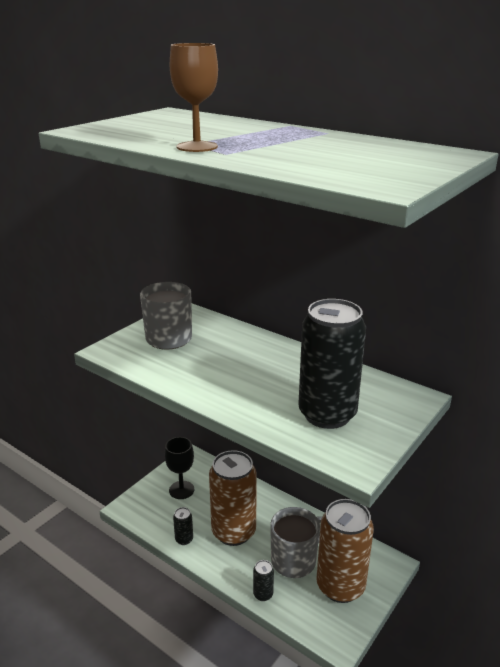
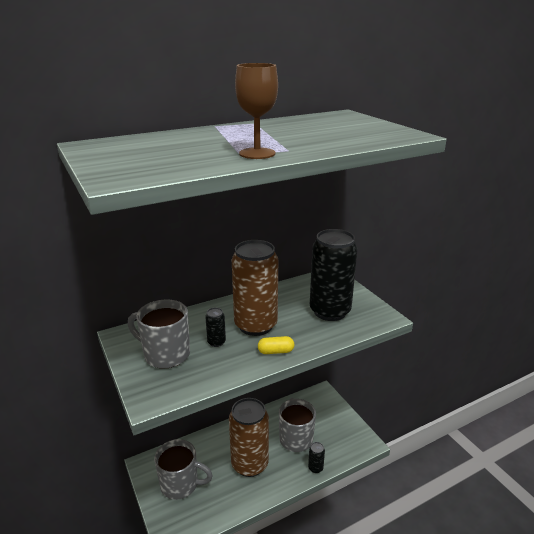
camera: 65 degrees left, 0 degrees up
(181, 490) = (180, 484): black goblet -> grey mug
(184, 539) = (237, 501): black can -> black can (216, 342)
(216, 395) = (275, 351): none -> yellow capsule
(340, 586) = (327, 424): brown can -> brown can (255, 325)

